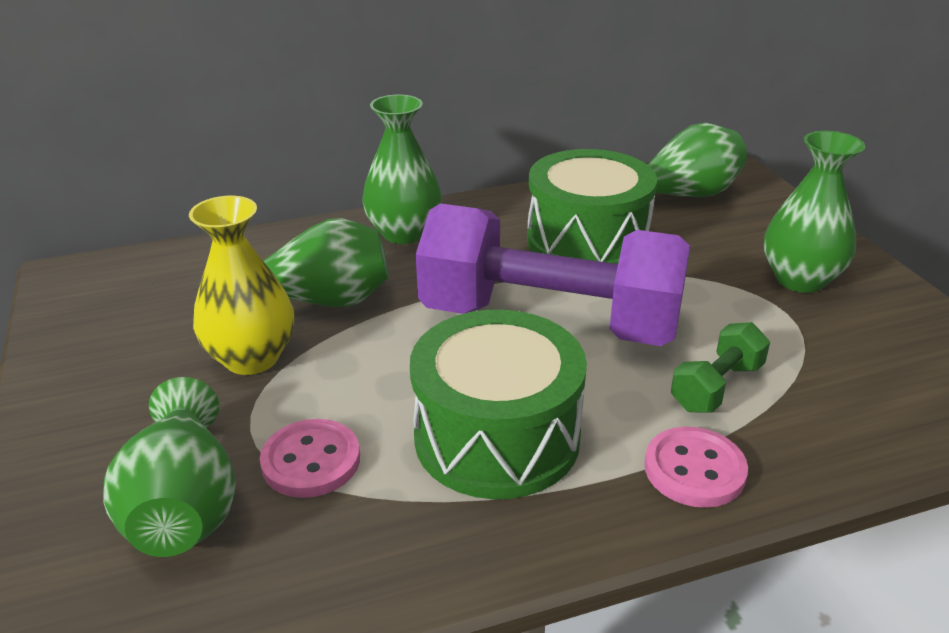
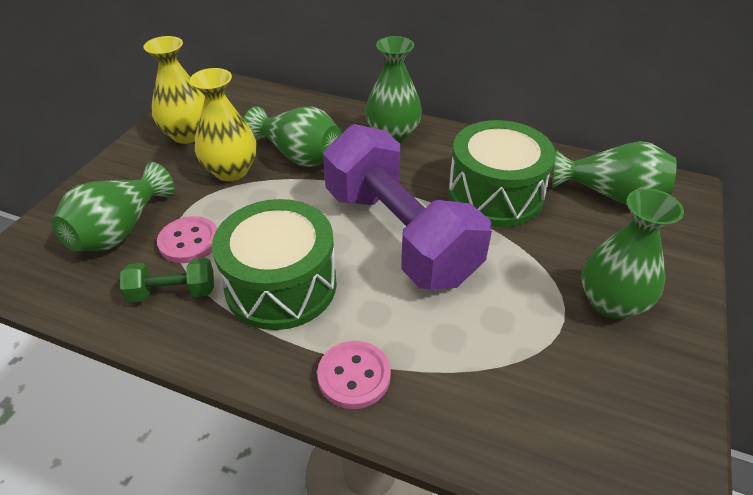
camera: 40 degrees right, 10 degrees up
(119, 348) = (188, 134): none -> yellow vase
(716, 387) = (440, 337): green dumbbell -> green dumbbell (173, 292)

